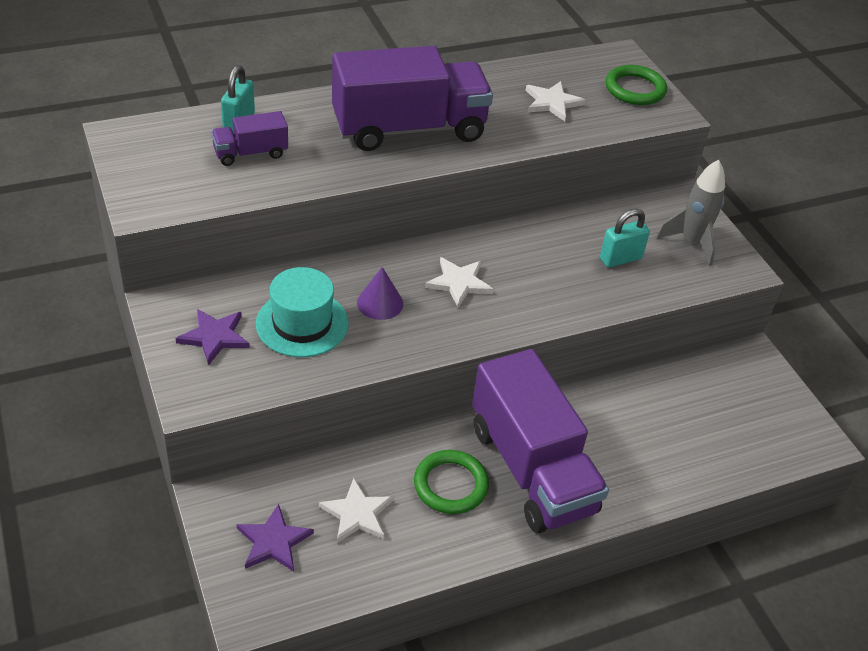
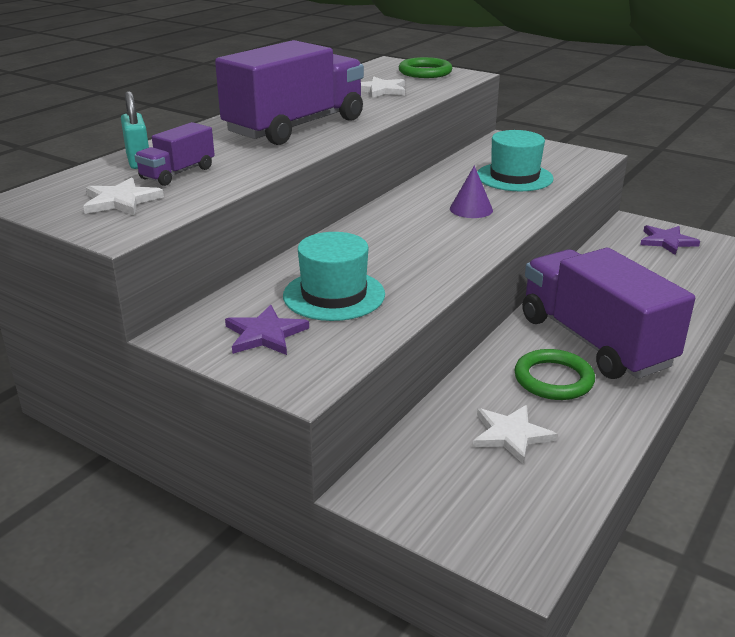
camera: 30 degrees left, 15 degrees down
(273, 541) = (469, 493): purple star -> purple star (667, 241)
(380, 303) = (381, 259): purple cone -> purple cone (471, 209)
(459, 283) = (424, 226): white star -> white star (121, 201)
(531, 469) = (594, 341): purple truck -> purple truck turned 150 degrees counterclockwise
(620, 259) = (514, 177): turquoise padlock -> turquoise hat
(691, 242) = (544, 155): grey rocket -> none

